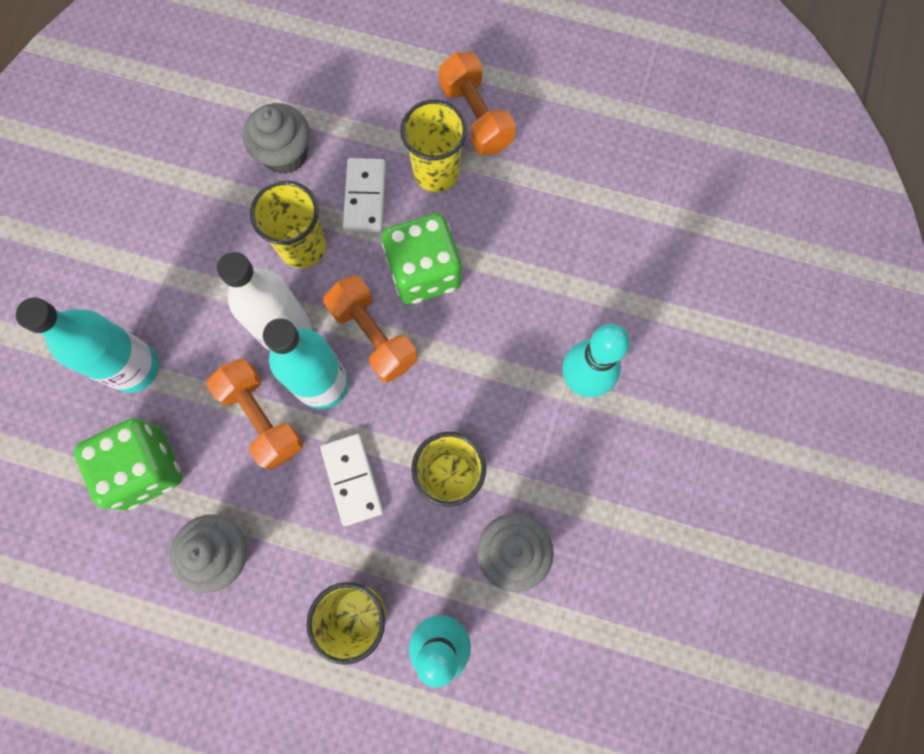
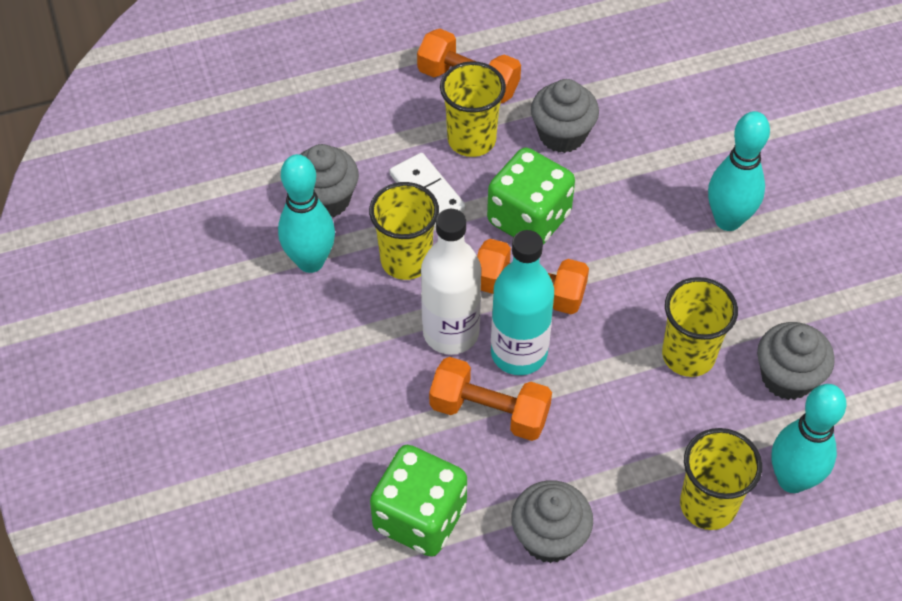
camera: 35 degrees left, 20 degrees down
(134, 368) = (336, 444): turquoise bottle -> none
(233, 201) = (310, 261): none -> turquoise bowling pin
(352, 480) = (610, 409): white domino -> none
(512, 213) = (562, 135): none -> grey cupcake

